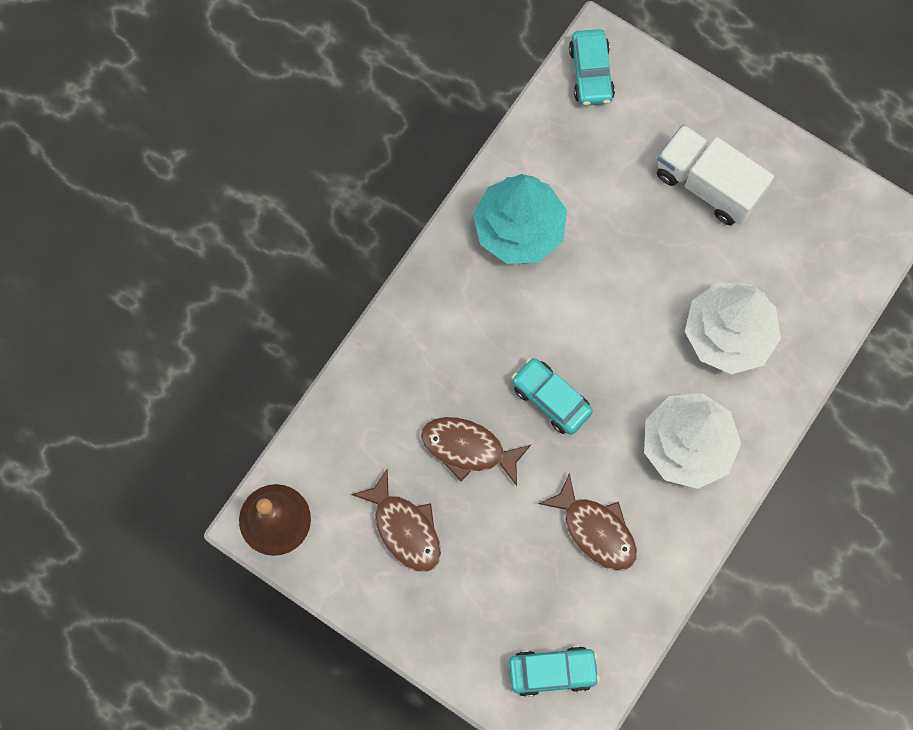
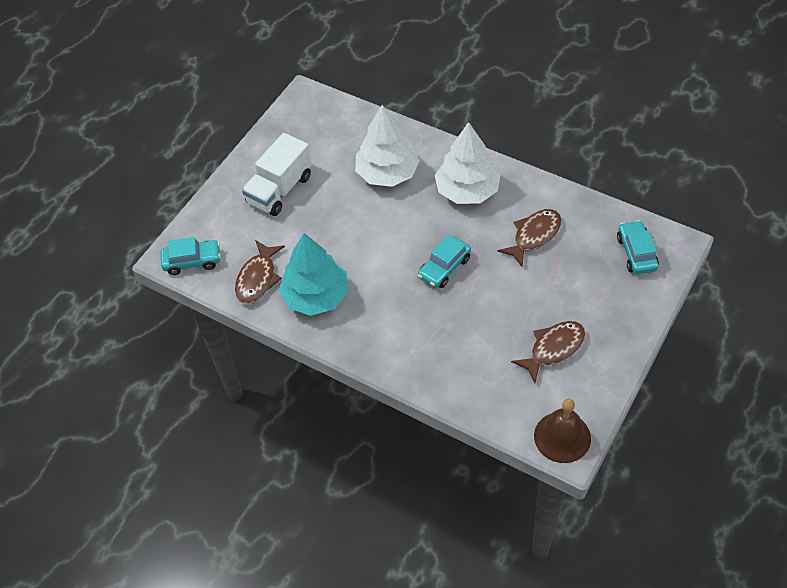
camera: 90 degrees left, 20 degrees down
(468, 449) = (487, 314): brown fish -> brown fish (258, 278)

